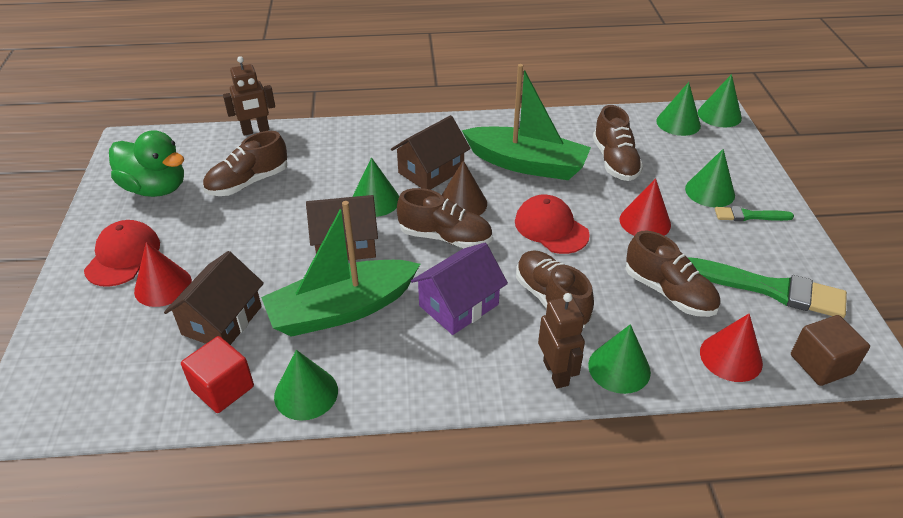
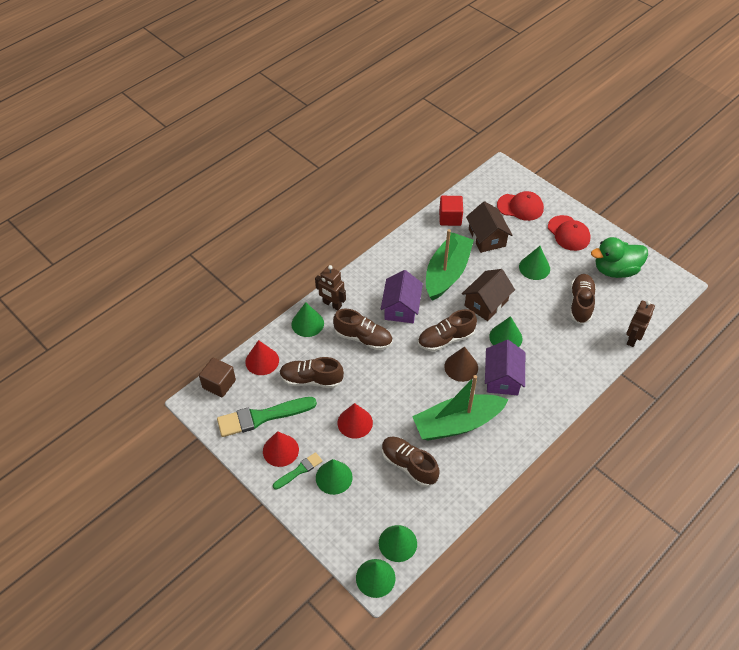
camera: 140 degrees right, 10 degrees up
(163, 286) = (531, 234): red cone -> red cone (280, 450)
(306, 393) = (418, 235): green cone -> green cone (534, 267)
(431, 171) = (502, 378): brown house -> purple house
(551, 228) = (400, 382): red cap -> red cap (520, 207)

